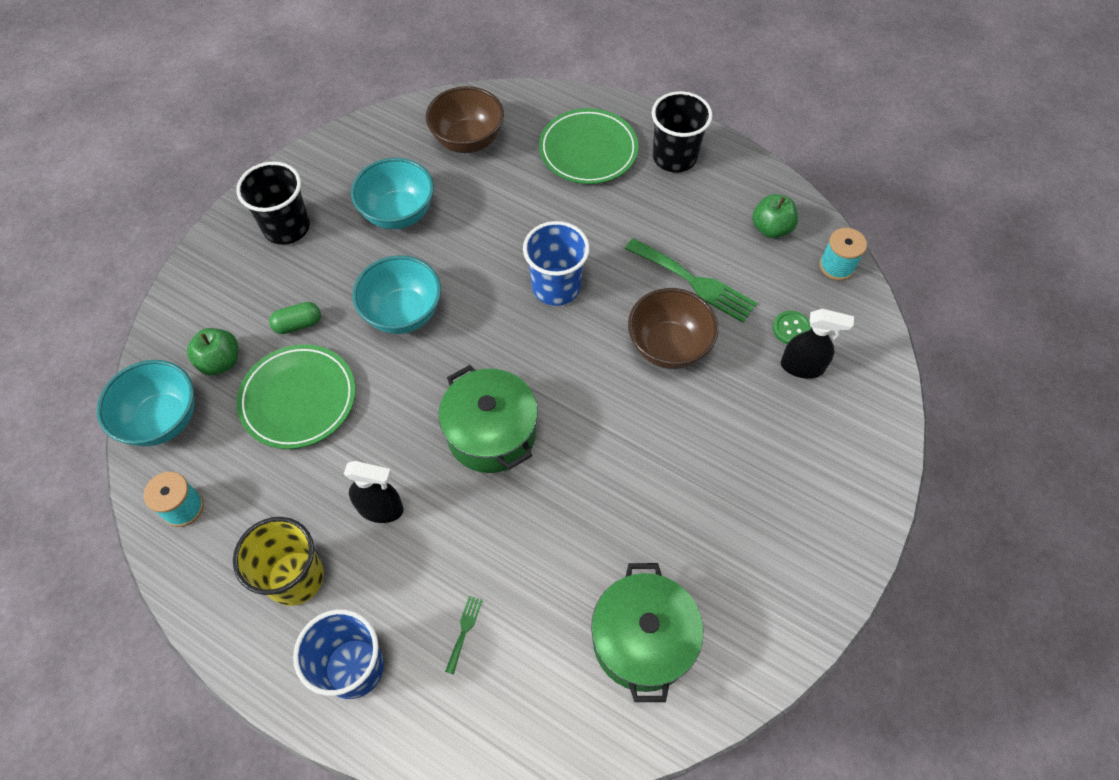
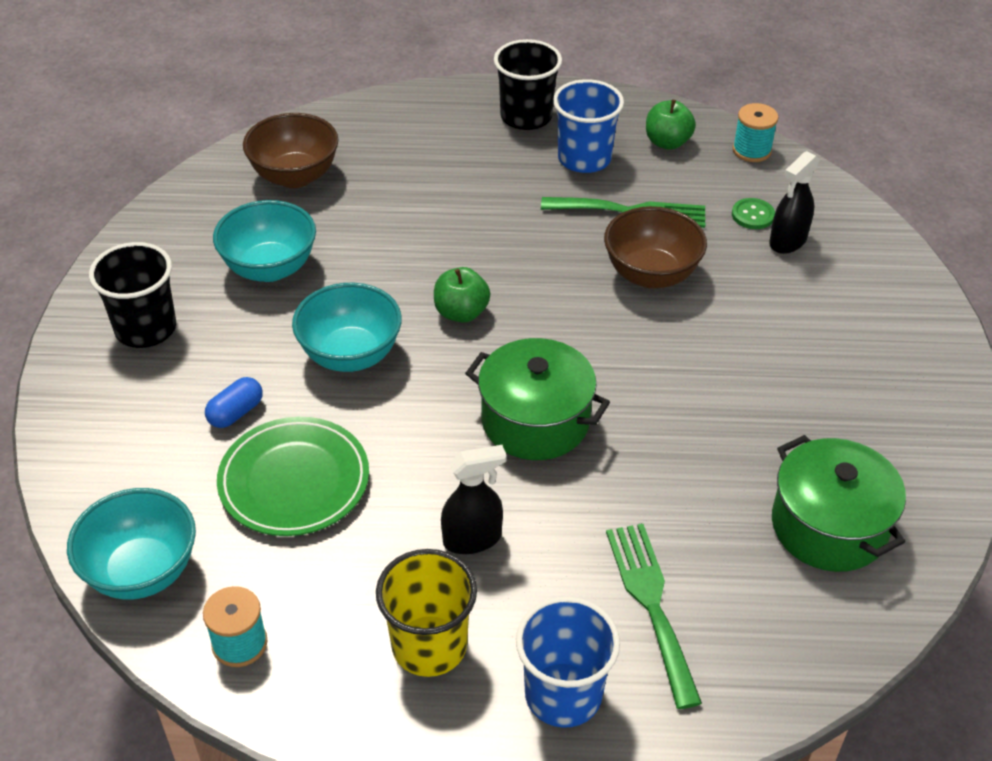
camera: 30 degrees left, 15 degrees down
(220, 362) = (169, 486): green apple -> green apple (461, 313)
(298, 324) = (236, 413): green capsule -> blue capsule
(464, 630) = (651, 604): green fork -> green fork, size x2.26
(556, 287) = (497, 268): blue cup -> blue cup (584, 159)
(588, 150) = (433, 141): green plate -> none
(802, 367) = (787, 241): black spray bottle -> black spray bottle turned 150 degrees clockwise

